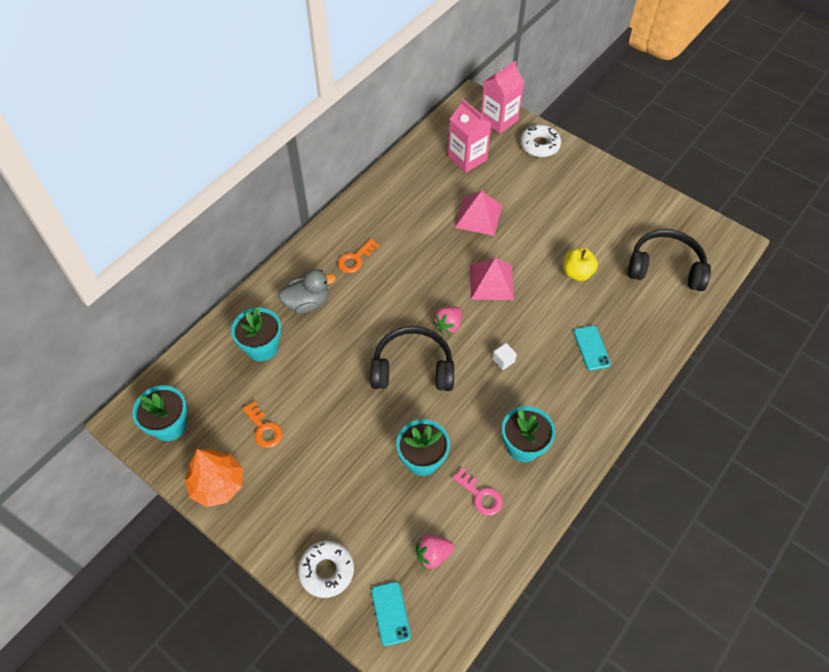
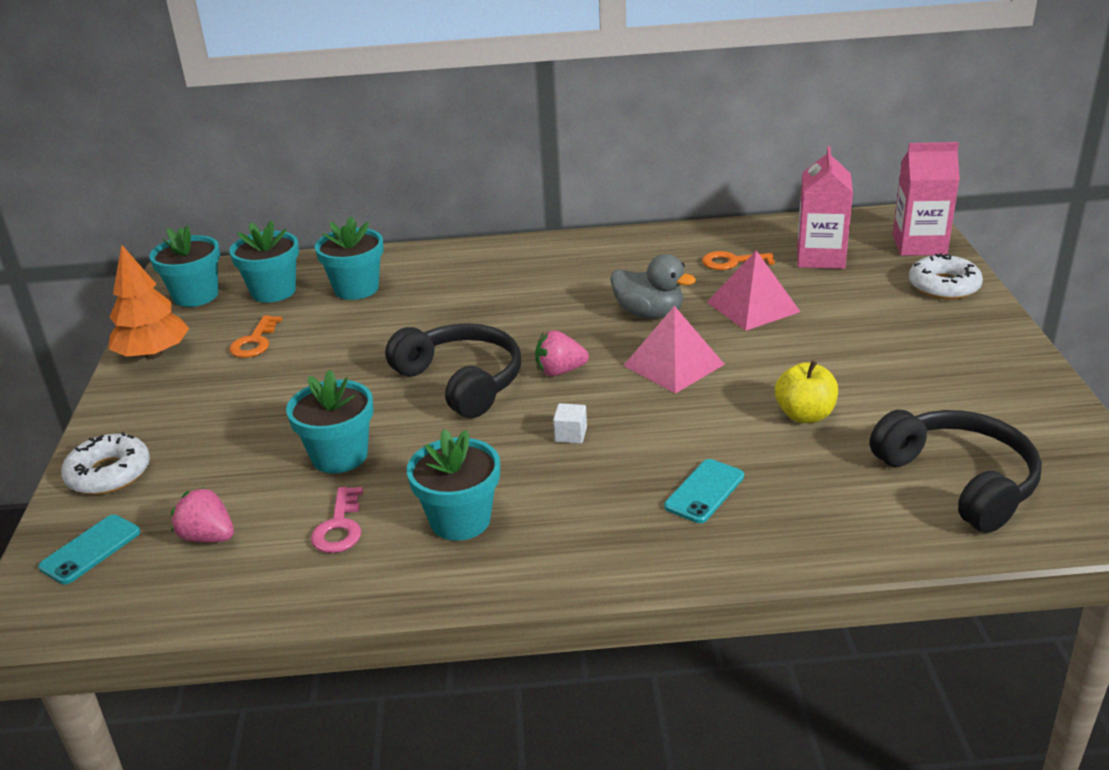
camera: 50 degrees right, 25 degrees down
(214, 386) = (273, 291): none -> turquoise flower pot
(307, 303) = (451, 281): grey duck -> grey duck (649, 313)
(355, 259) = (553, 274): orange key -> orange key (731, 262)

